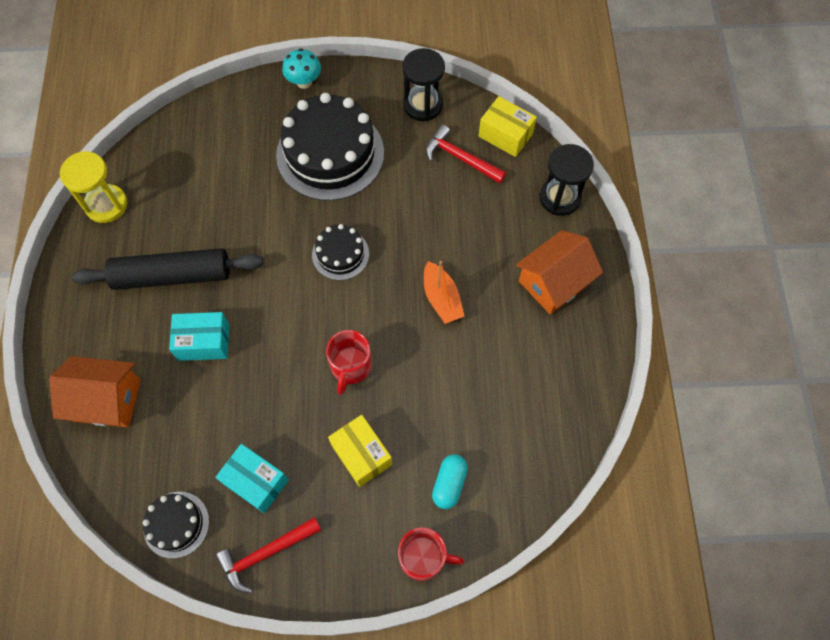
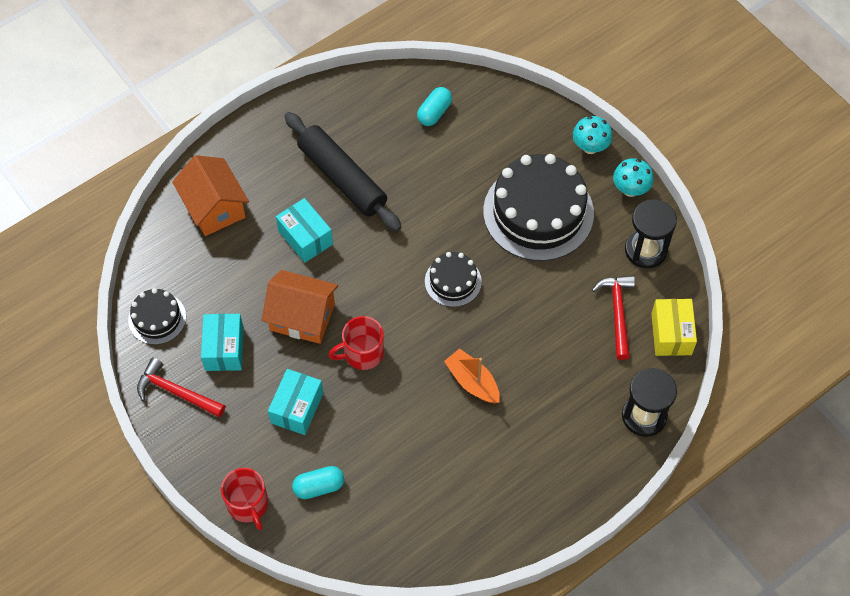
camera: 55 degrees right, 5 degrees down
(106, 205) = (365, 92): yellow hourglass -> none
(174, 167) = (434, 112): none -> turquoise capsule
(361, 454) = (297, 408): yellow box -> turquoise box
(363, 81) = (630, 189): none -> turquoise mushroom
(441, 298) = (472, 382): orange boat -> orange boat turned 105 degrees clockwise
(554, 282) = (556, 460): orange house -> orange house (302, 317)

